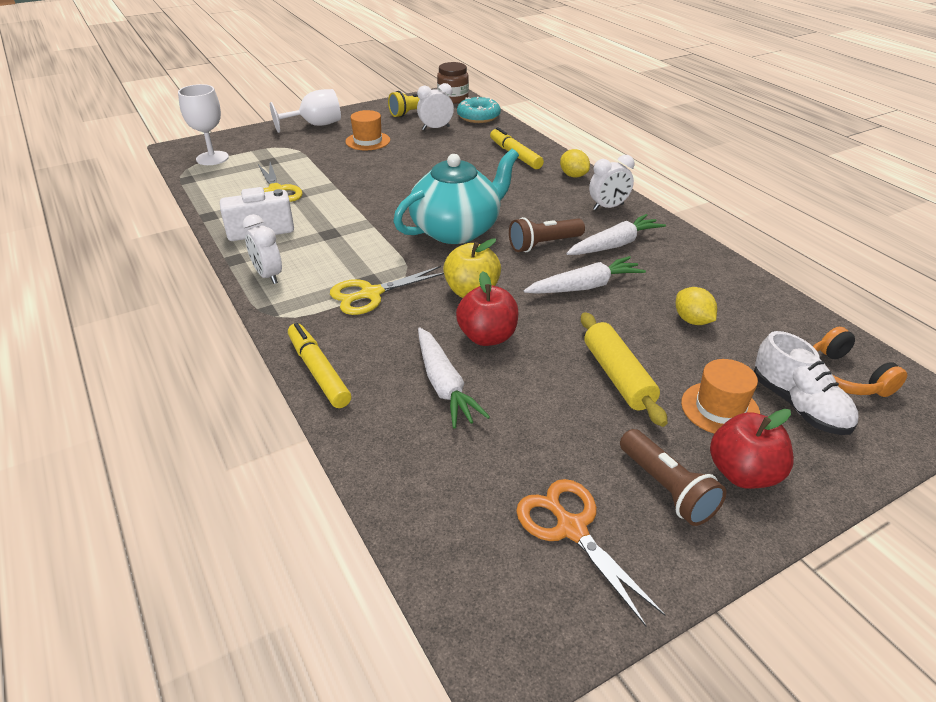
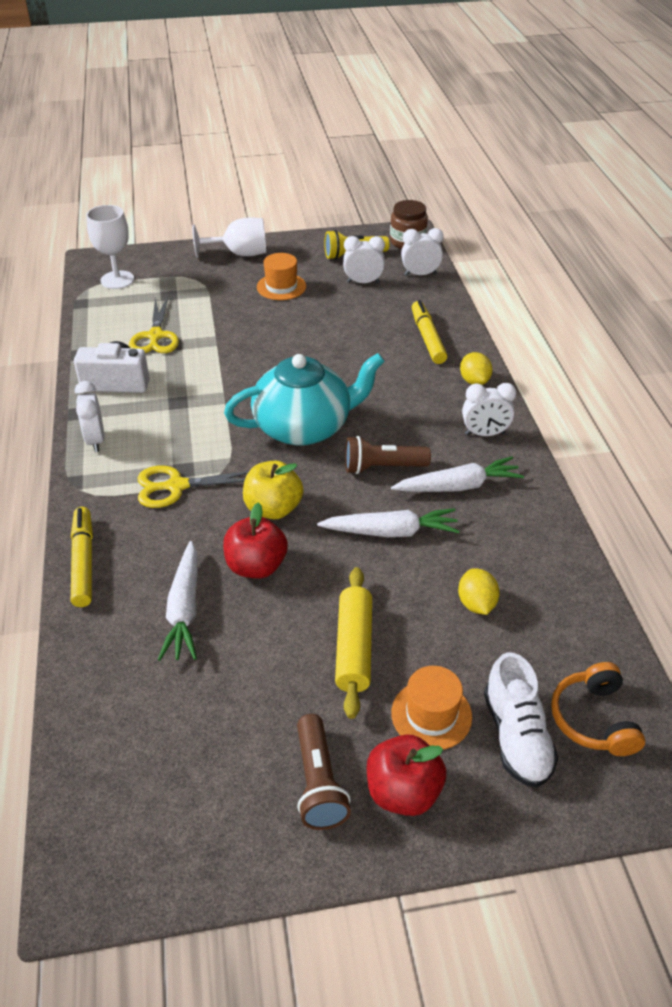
camera: 20 degrees right, 5 degrees up
(478, 117) = (420, 274): turquoise donut -> white clock
(571, 528) = (206, 793): orange scissors -> none

